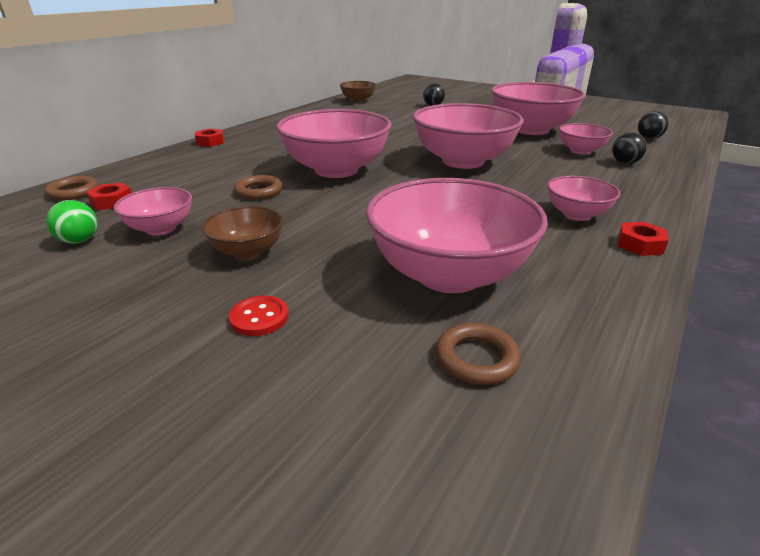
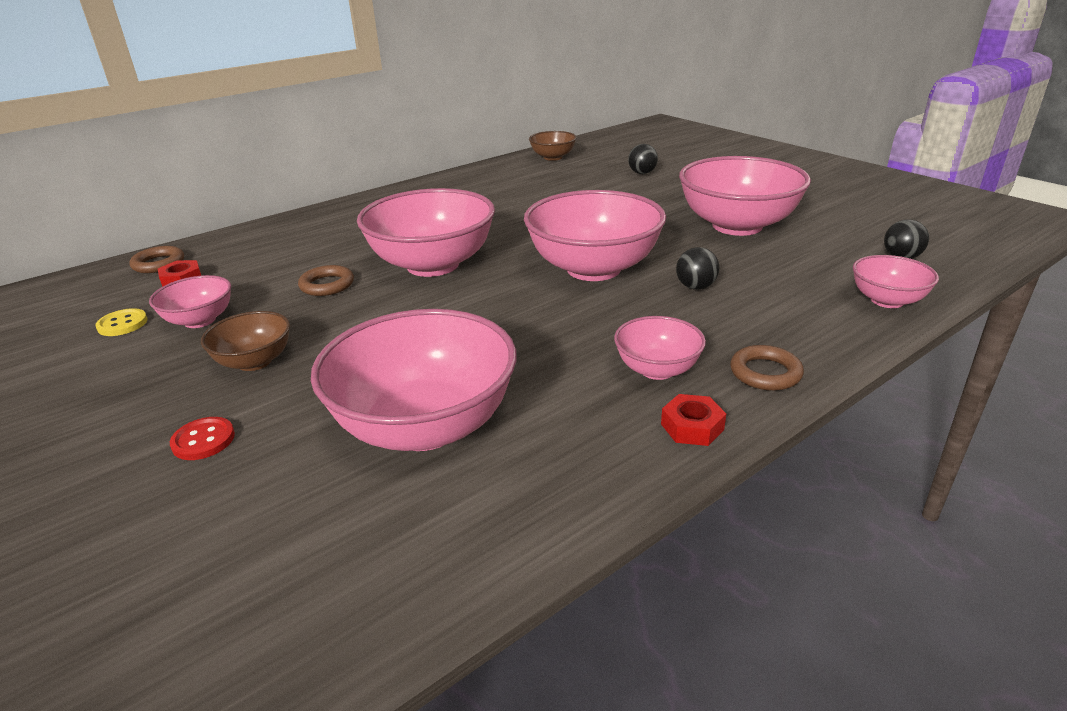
camera: 20 degrees right, 0 degrees up
(79, 241) = (122, 324): green ball -> yellow button
(210, 142) = (333, 209): red nut -> none
(476, 358) = (357, 531): brown ring -> brown ring (765, 373)
(580, 151) = (771, 269): pink bowl -> pink bowl (887, 300)
(625, 163) = (814, 296): black ball -> black ball (695, 287)

